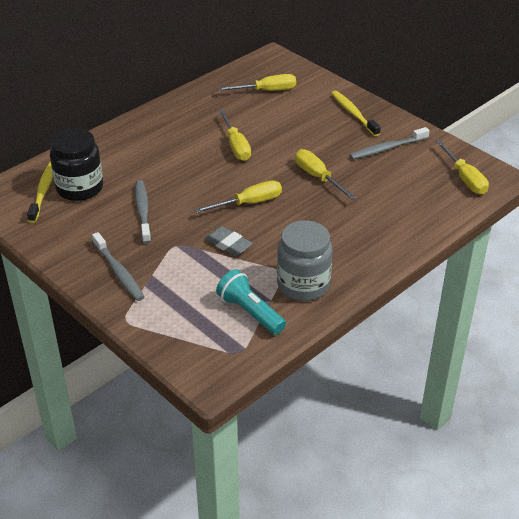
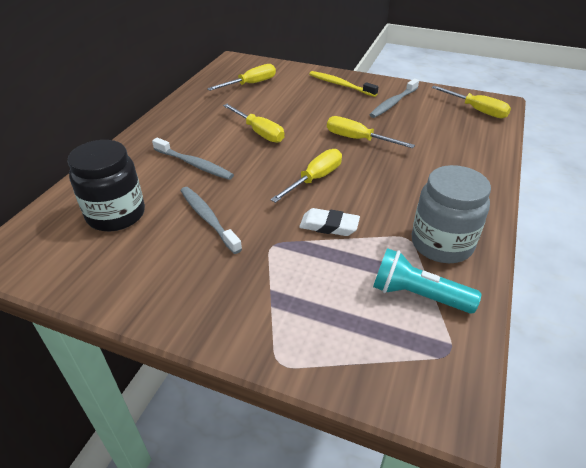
camera: 25 degrees left, 0 degrees up
(43, 192) = (71, 231): yellow toothbrush -> none
(119, 272) = (227, 299): grey toothbrush -> grey toothbrush (194, 164)
(228, 244) = (329, 226): grey eraser -> white eraser

